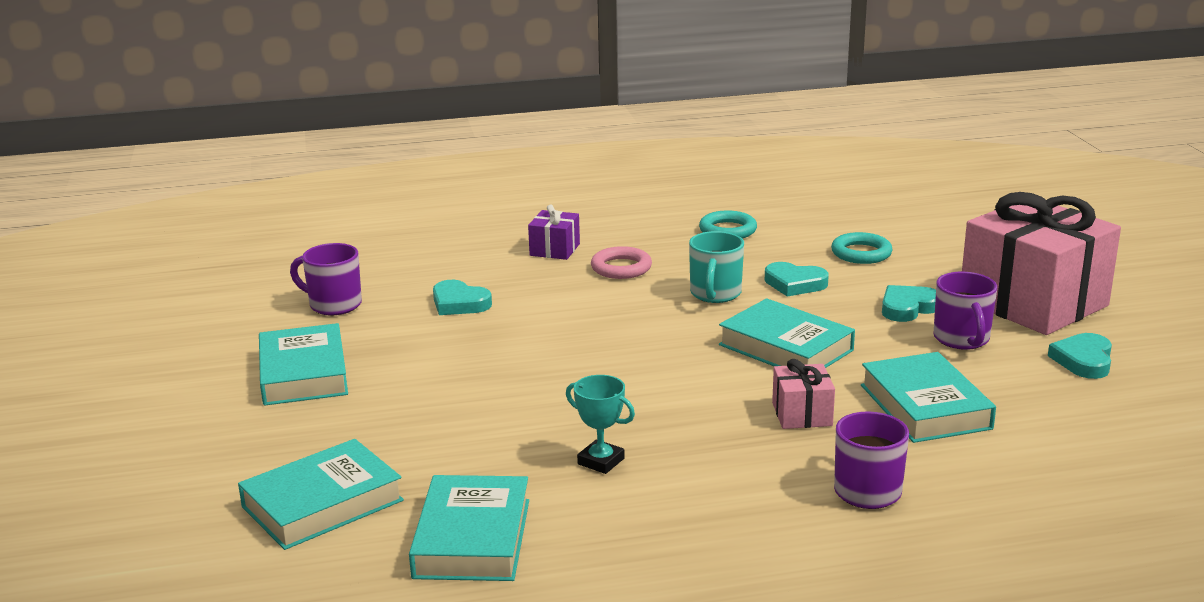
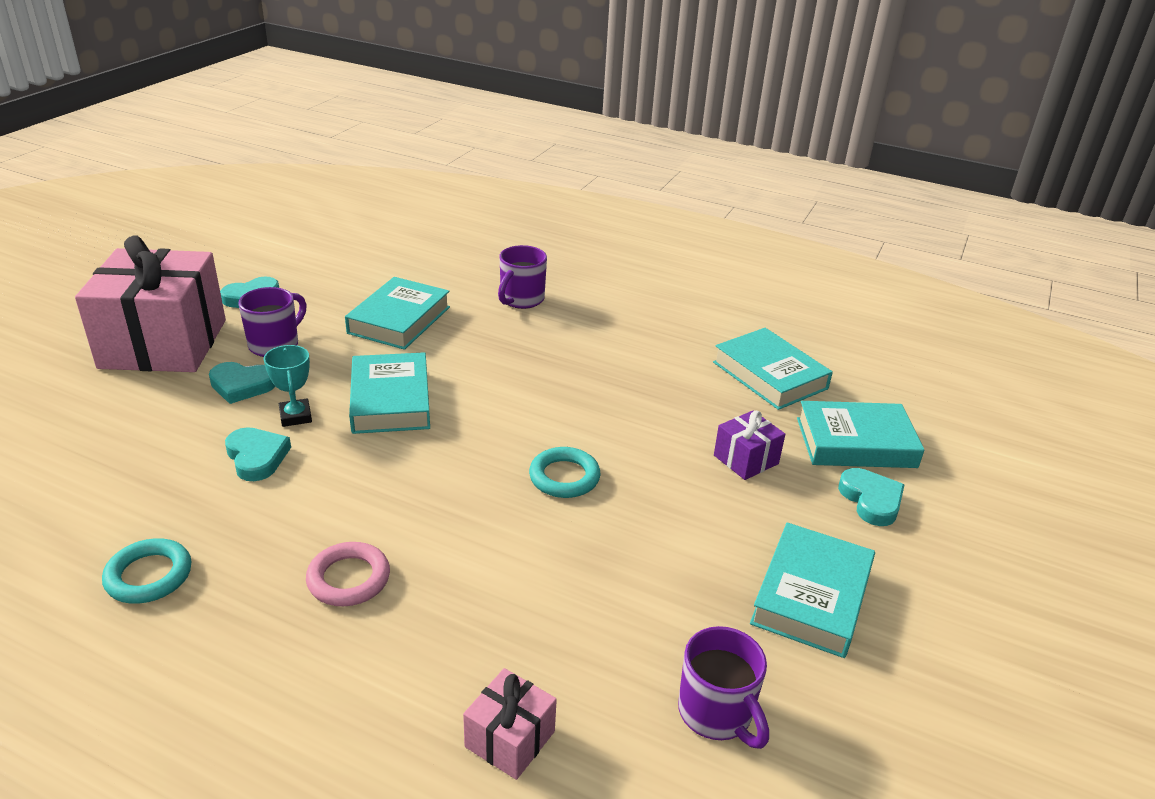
camera: 145 degrees left, 10 degrees up
(459, 303) = (574, 622): turquoise heart -> turquoise heart (871, 500)
(472, 538) = (769, 375): turquoise book -> turquoise book turned 75 degrees counterclockwise
(554, 250) = (361, 667): purple gift -> purple gift (746, 459)
(601, 461) = (642, 383): turquoise trophy -> turquoise trophy (295, 416)
(715, 294) = (336, 484): turquoise mug -> none
(802, 414) = (475, 351): pink gift -> pink gift (510, 739)
(861, 253) = (132, 459): turquoise ring -> turquoise ring (564, 477)

